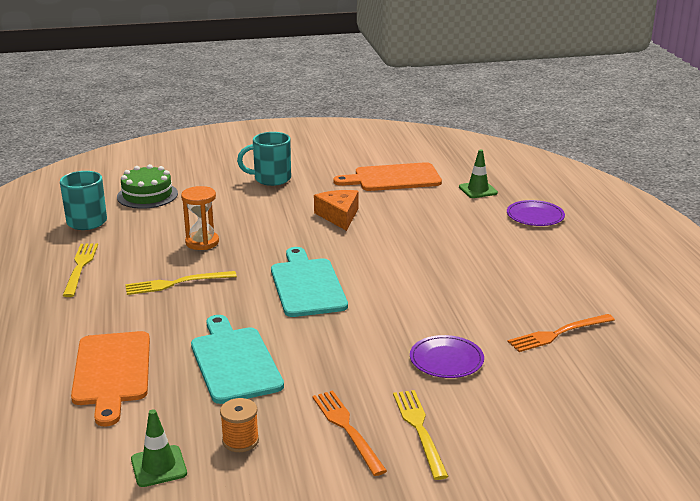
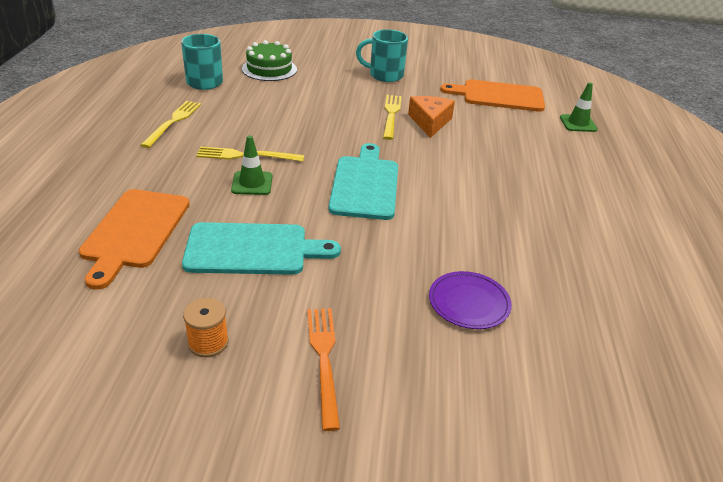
camera: 15 degrees right, 10 degrees up
(159, 466) = (112, 350): green traffic cone -> green traffic cone (252, 183)
(202, 242) = (291, 121): orange hourglass -> none
(234, 362) = (253, 249): turquoise cutting board -> turquoise cutting board turned 90 degrees clockwise
(419, 430) = (401, 383): yellow fork -> yellow fork (391, 115)
(535, 216) = (628, 162): purple plate -> none
(559, 333) = (607, 302): orange fork -> none

